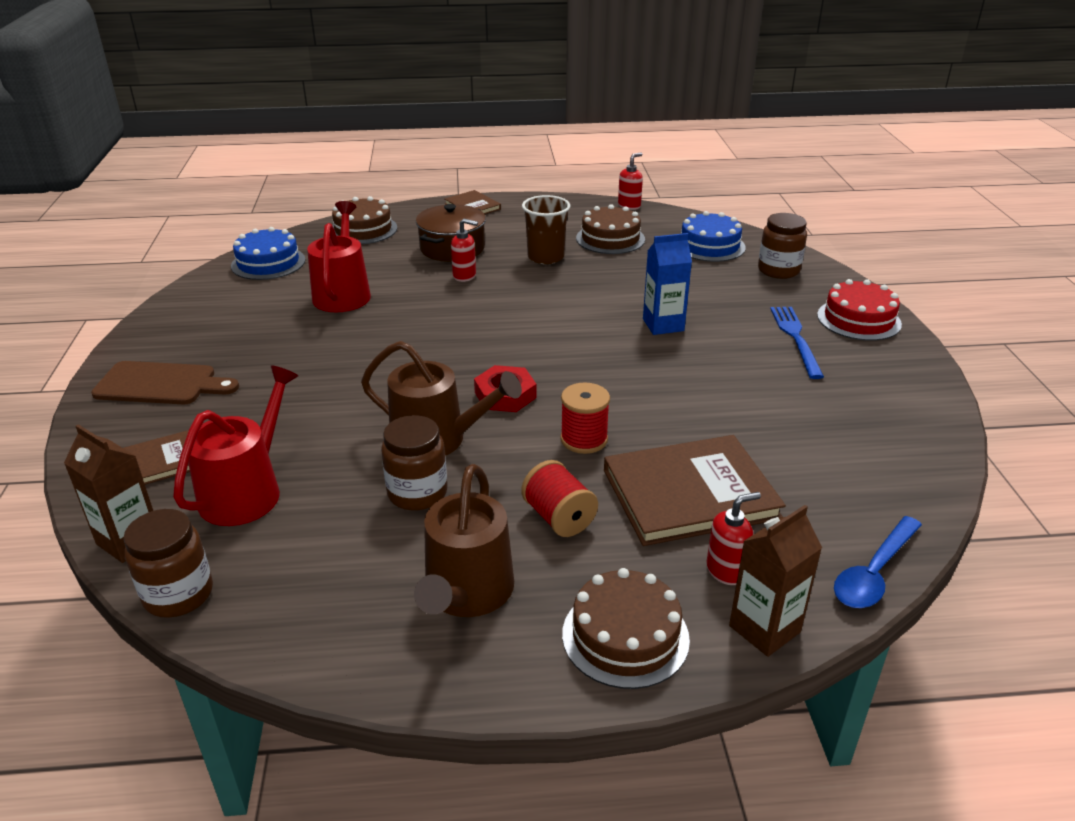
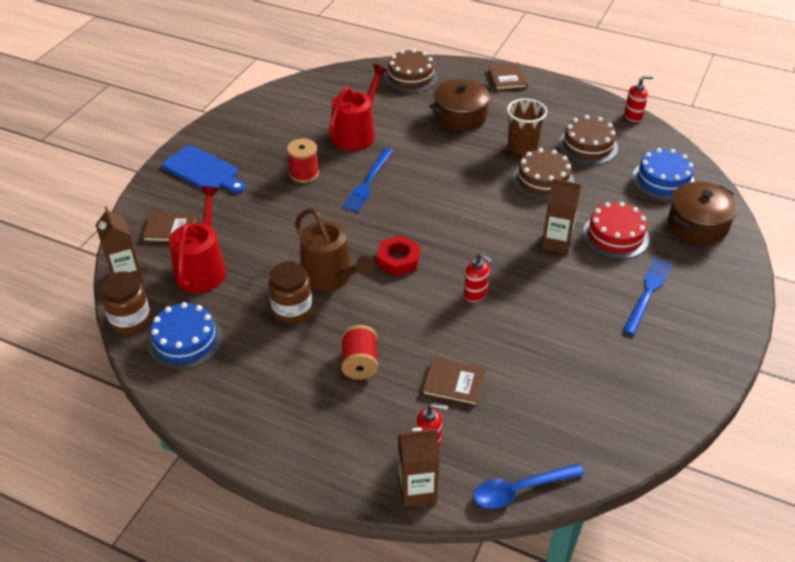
camera: 30 degrees right, 10 degrees up
(161, 384) = (203, 171): brown cutting board -> blue cutting board
(246, 491) = (202, 269): red watering can -> red watering can turned 45 degrees counterclockwise
(268, 263) = (327, 89): blue cake -> blue cake (185, 341)
(398, 333) = (368, 182): none -> blue fork
(465, 276) = (449, 146): red soap dispenser -> red soap dispenser (475, 294)
(466, 593) = (271, 388): brown watering can -> none
(584, 439) = (420, 315): red spool -> red spool (304, 174)
(625, 636) = (335, 455): brown cake -> brown cake (543, 180)
(663, 325) = (556, 243): blue carton -> brown carton
(689, 493) = (454, 383): brown book -> brown book, size x0.53
(778, 270) = (698, 224): brown jar -> brown pot
(858, 319) = (717, 295): red cake -> red cake (615, 236)

